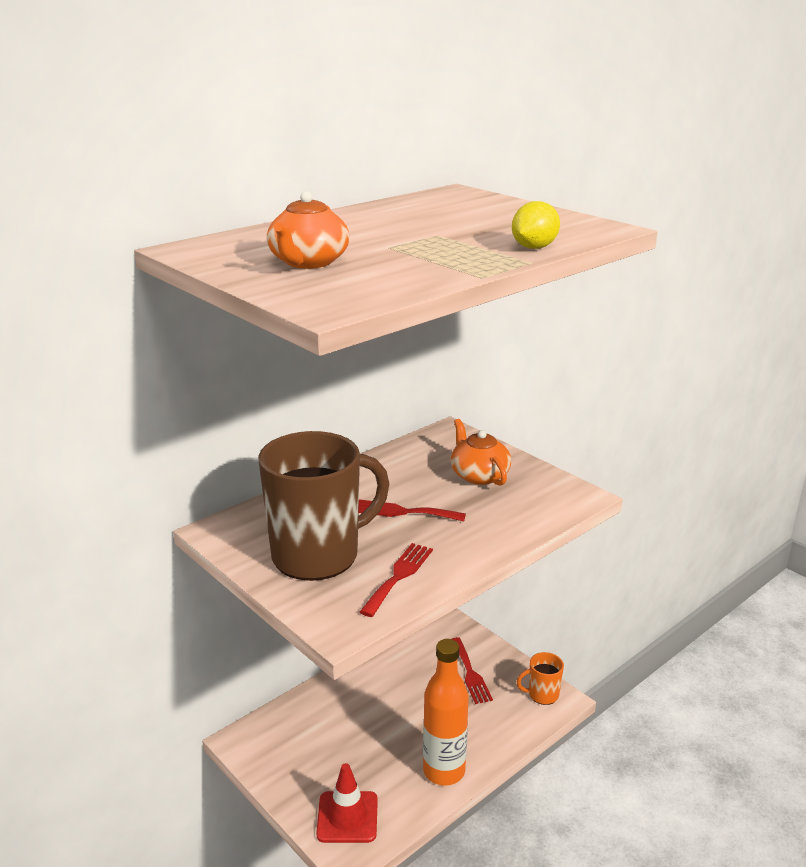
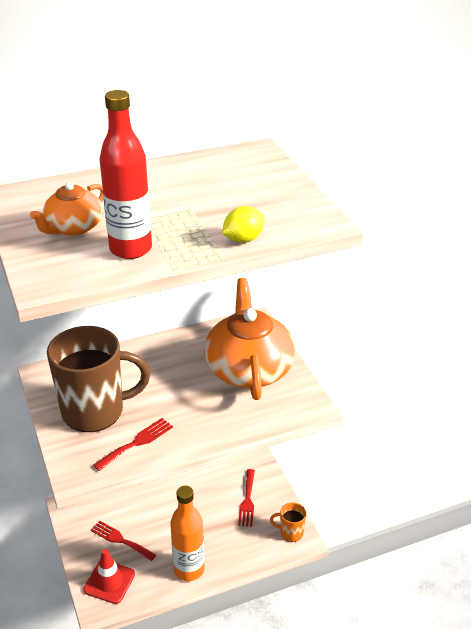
camera: 20 degrees right, 10 degrees up
(403, 512) = (173, 388): red fork -> red fork (120, 540)
(407, 269) = (130, 249): none -> red bottle
(479, 475) = (248, 368): orange teapot -> orange teapot, size x1.91

